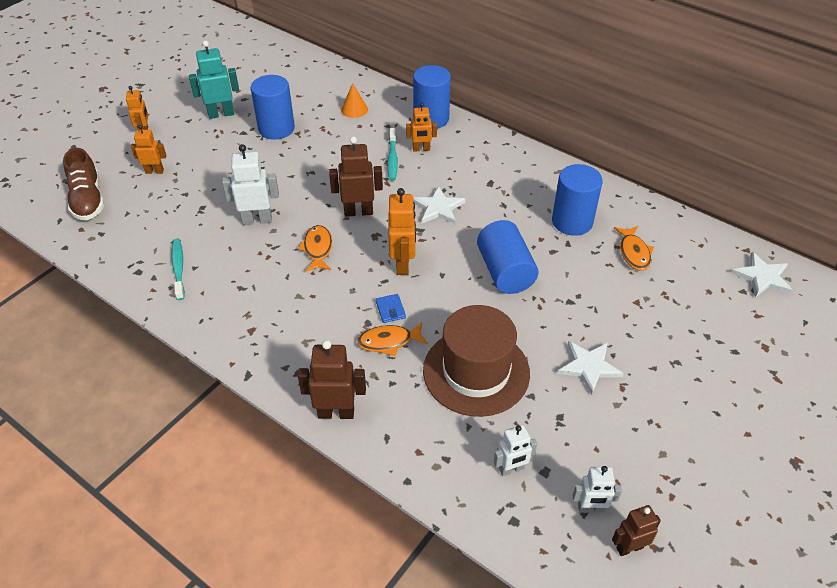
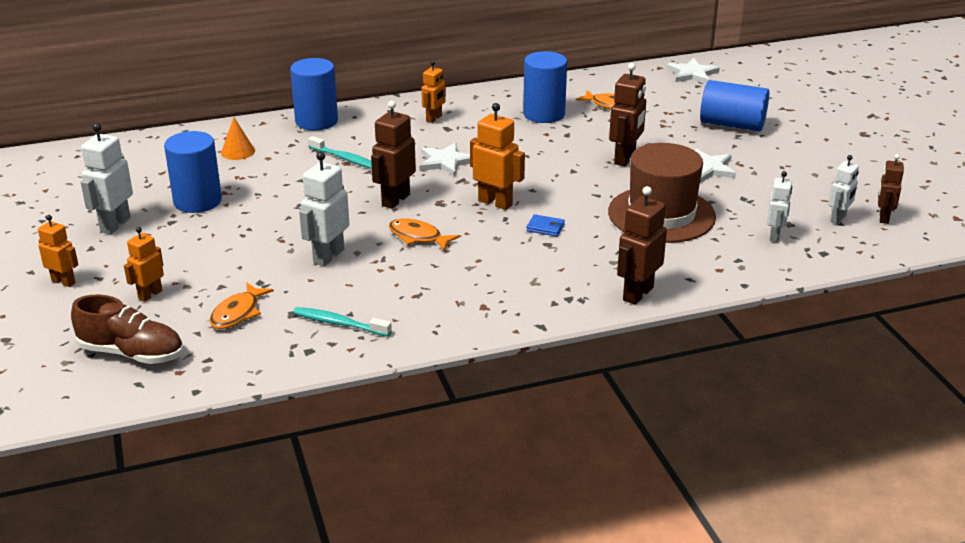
camera: 55 degrees left, 15 degrees down
(221, 114) = (115, 225): turquoise robot -> white robot
(389, 341) = (583, 241): orange fish -> orange fish (238, 313)
(421, 149) = (353, 141): orange robot -> orange robot (434, 118)
(505, 271) = (565, 162): blue cylinder -> blue cylinder (732, 125)
(549, 305) = (625, 159): none -> brown robot

